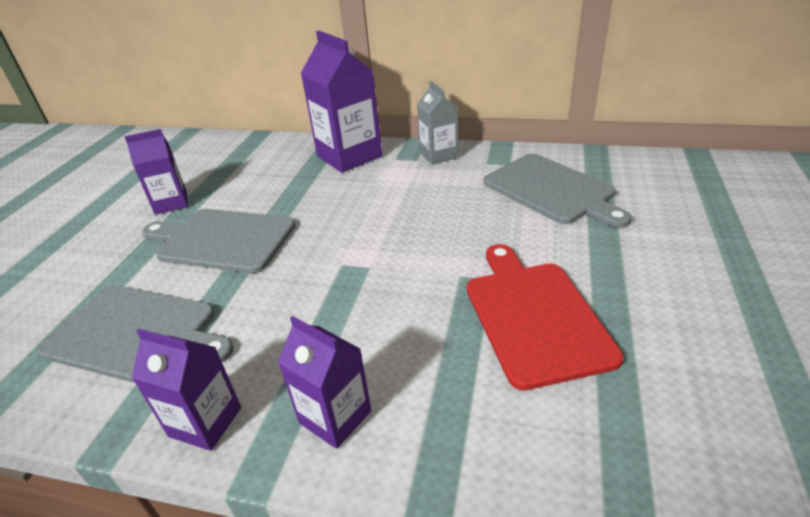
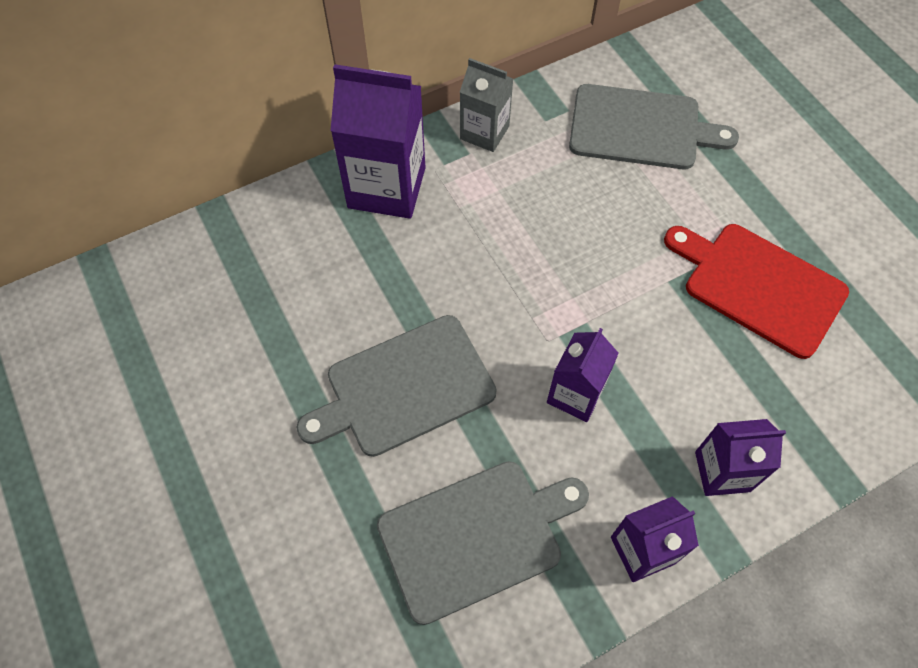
camera: 45 degrees left, 25 degrees up
(171, 203) = (266, 382): purple carton -> purple carton (575, 394)

